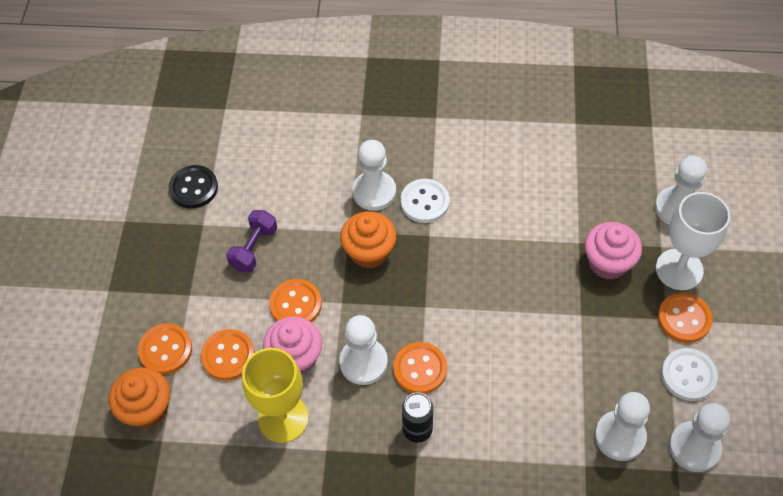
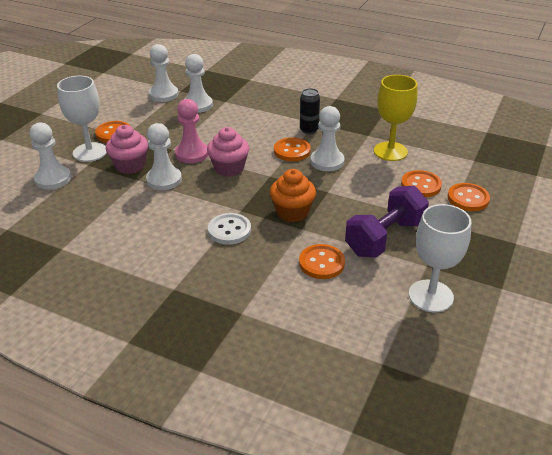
camera: 160 degrees left, 20 degrees down
(147, 409) = (483, 175): orange cupcake -> none
(193, 188) = (430, 296): black button -> white goblet
(254, 248) = (385, 238): purple dumbbell -> purple dumbbell, size x1.66
(295, 304) = (362, 198): orange button -> orange button (321, 263)
(295, 358) = (372, 173): pink cupcake -> pink cupcake (229, 168)
(374, 192) = (266, 248): white pawn -> white pawn (164, 180)
(548, 314) = (192, 154): none -> pink pawn
(688, 375) = (138, 115): white button -> none

